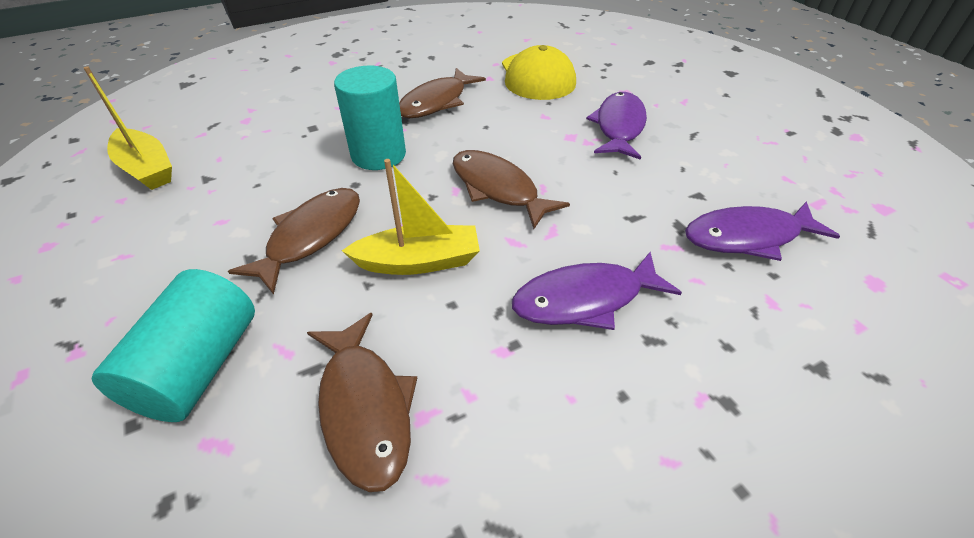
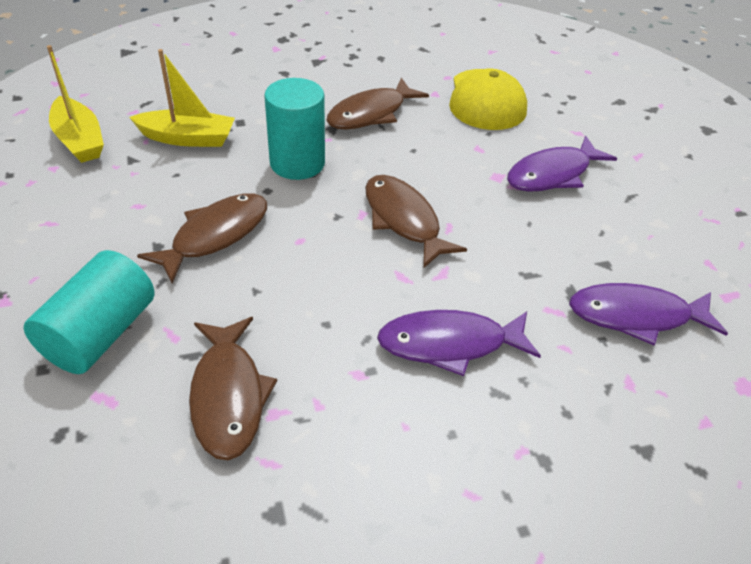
camera: 10 degrees right, 0 degrees up
(419, 261) = (307, 278): yellow boat -> yellow boat (188, 138)
(619, 127) = (553, 174): purple fish -> purple fish turned 150 degrees counterclockwise

